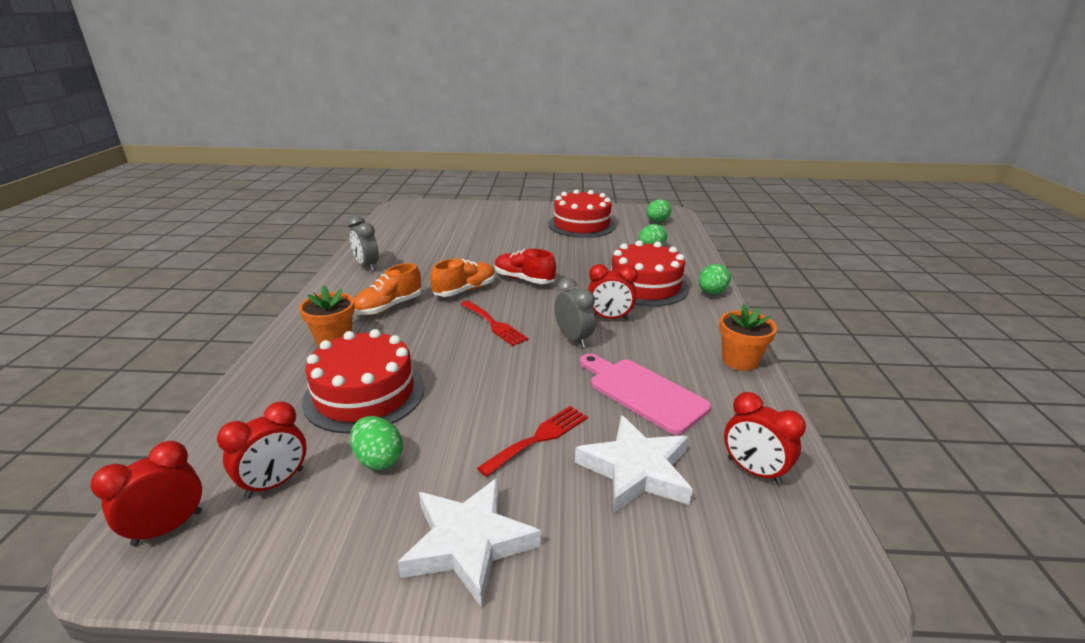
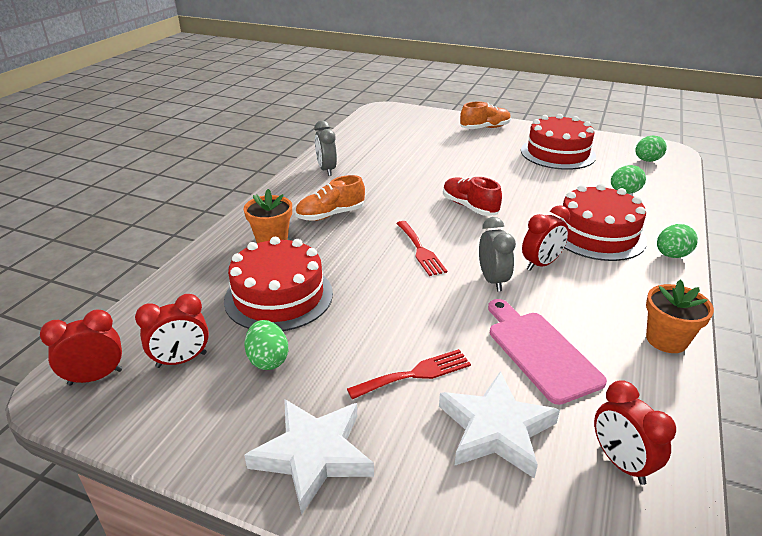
camera: 20 degrees right, 5 degrees up
(465, 290) = (407, 209): orange shoe -> orange shoe (485, 128)
(609, 318) = (541, 264): red clock -> red clock turned 60 degrees counterclockwise

